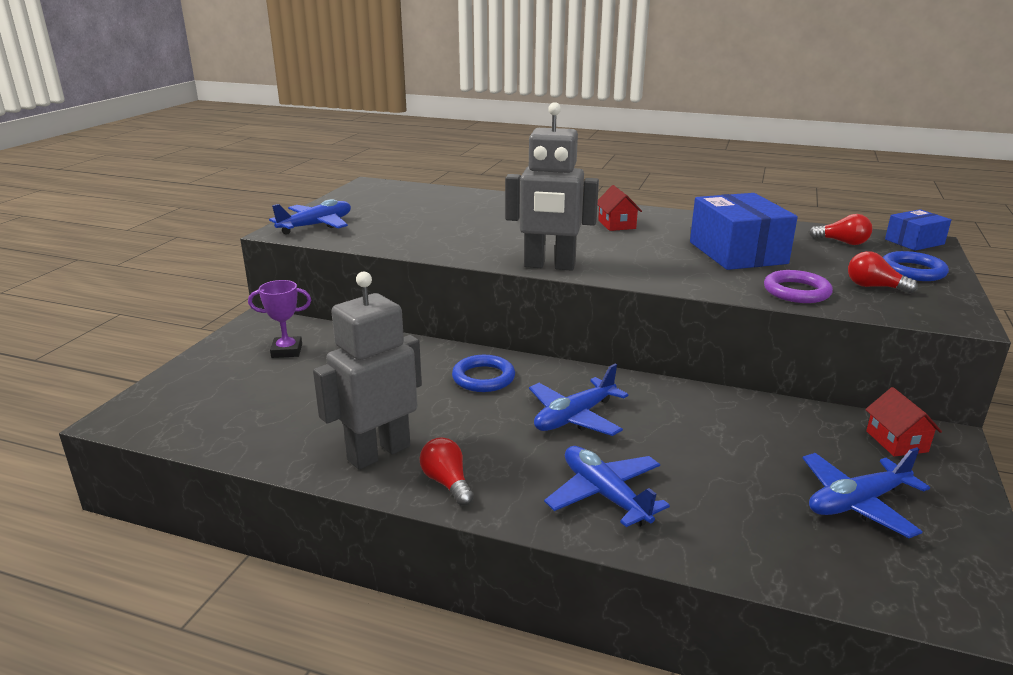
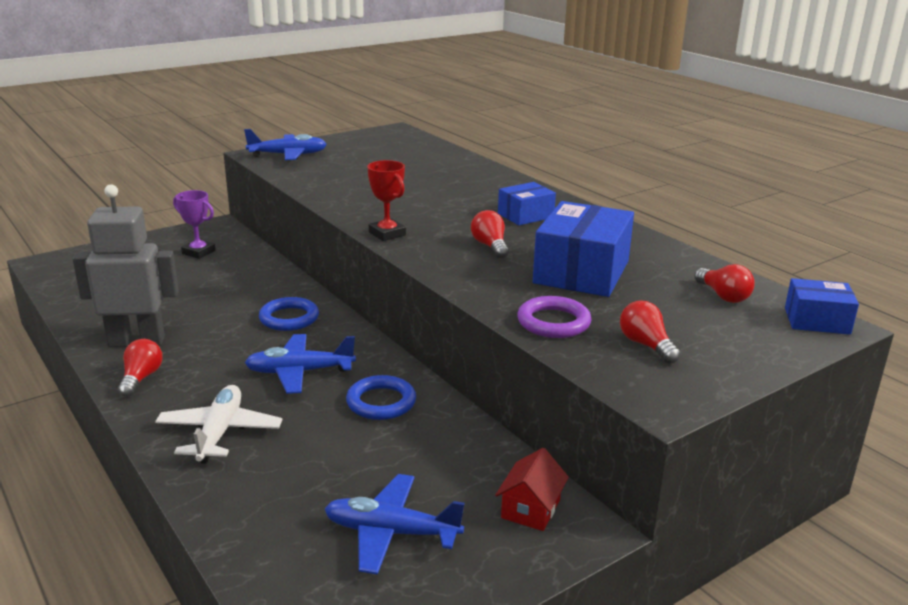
camera: 35 degrees right, 0 degrees up
(549, 266) = (387, 234): grey robot -> red trophy
(604, 495) = (219, 433): blue plane -> white plane
(617, 224) = (525, 215): red house -> blue box
(642, 253) = (490, 246): none -> red light bulb
(912, 271) = (733, 346): blue ring -> blue ring (381, 402)

